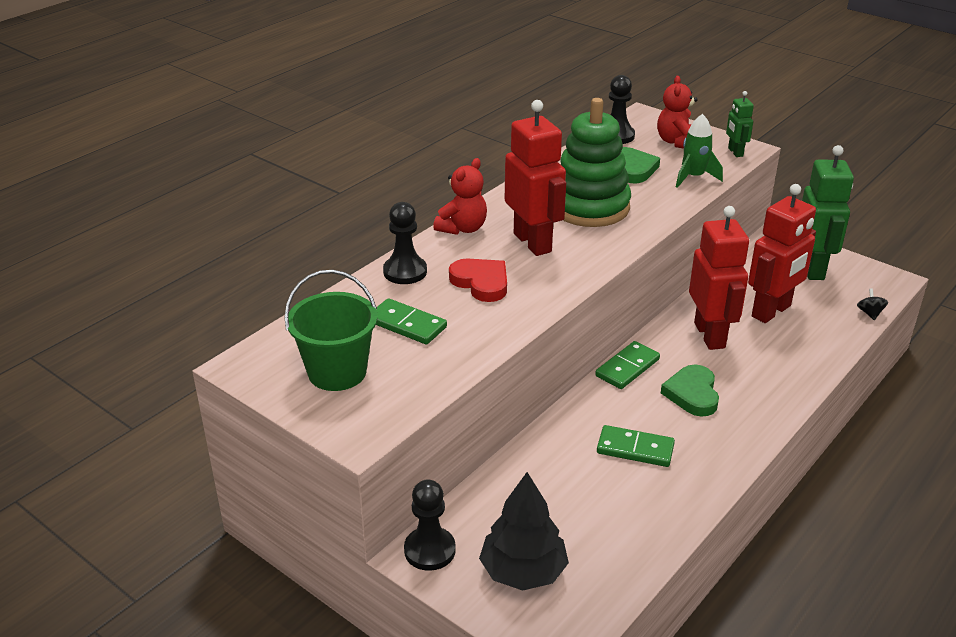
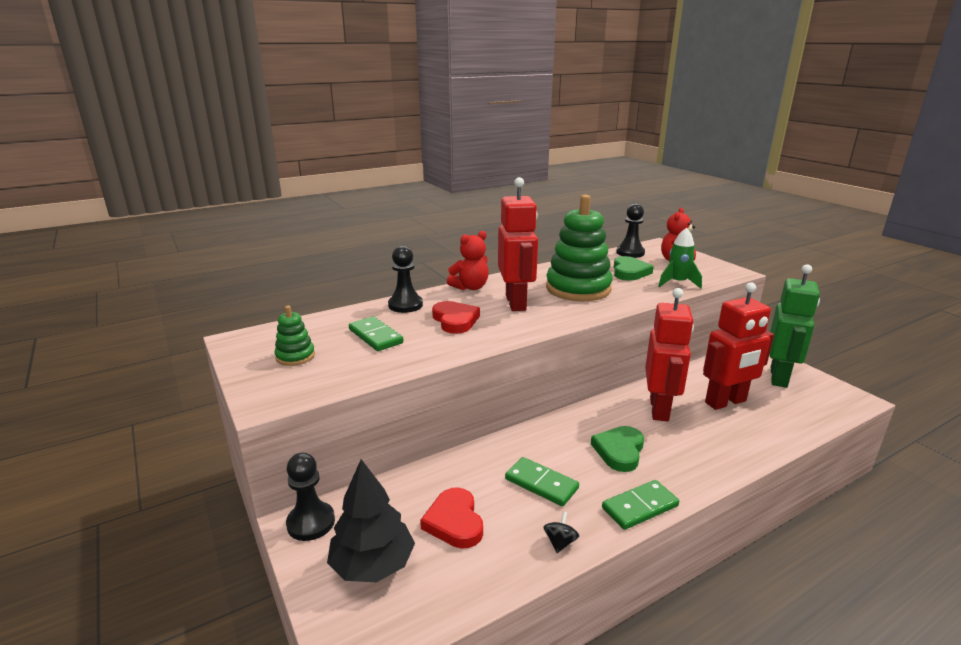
camera: 20 degrees right, 10 degrees down
(337, 372) = (295, 356): green bucket -> green stacking toy
(574, 510) = (454, 522): none -> red heart
(627, 368) = (573, 419): green domino -> green domino (640, 507)
(735, 152) = (723, 273): green robot -> none
(870, 313) = (823, 421): black spinning top -> black spinning top (560, 542)

